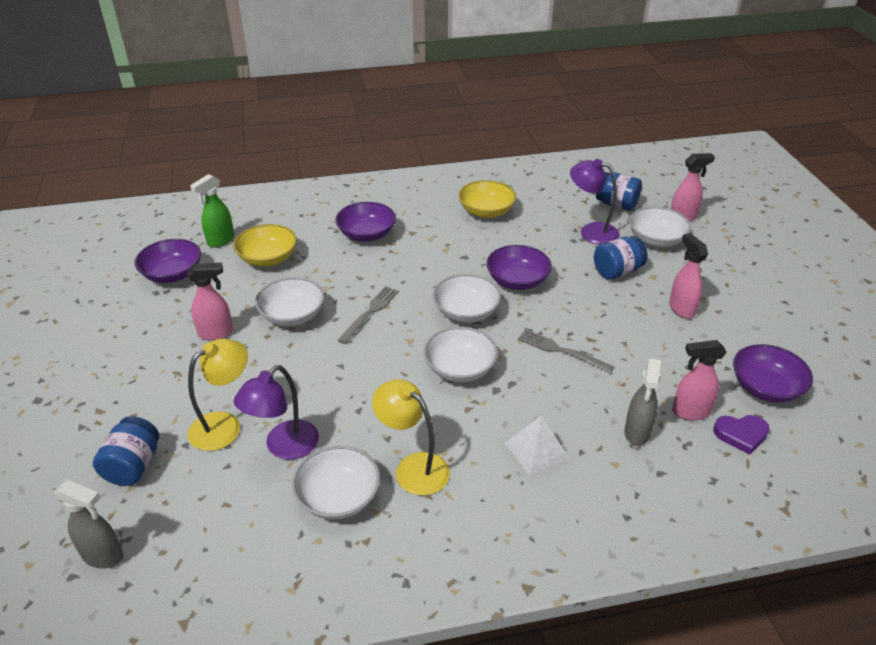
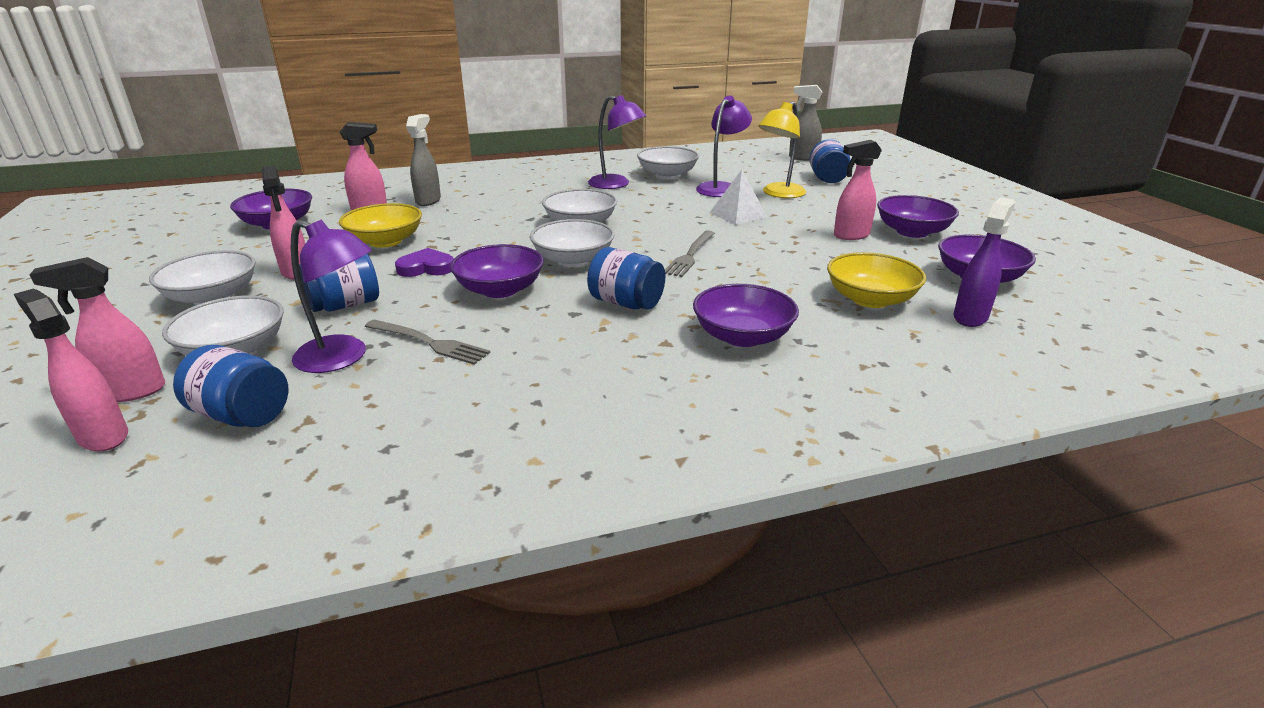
camera: 175 degrees right, 10 degrees down
(156, 336) = (912, 232): none -> purple bowl
(220, 241) = (970, 317): green spray bottle -> purple spray bottle
(292, 315) = (780, 250): white bowl -> white bowl (213, 297)
(413, 467) = (616, 184): yellow lamp -> purple lamp
(430, 263) = (626, 303): none -> blue jar
(486, 211) = (529, 386): yellow bowl -> yellow bowl (385, 241)
(536, 450) = (518, 192): white pyramid -> white pyramid (738, 214)
(561, 351) = (470, 237): grey fork -> grey fork (429, 343)
(669, 198) = (103, 436): none -> pink spray bottle
(741, 434) = (338, 203): purple heart -> purple heart (426, 268)

